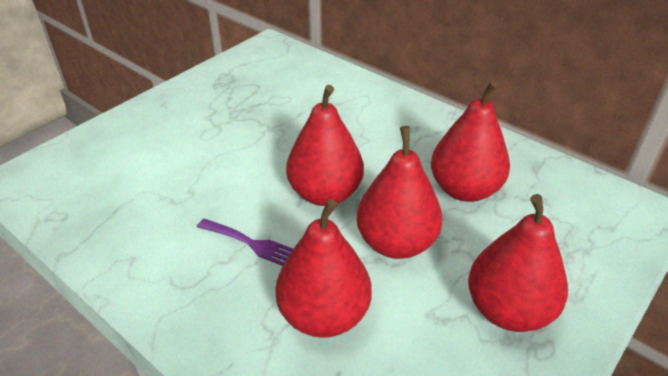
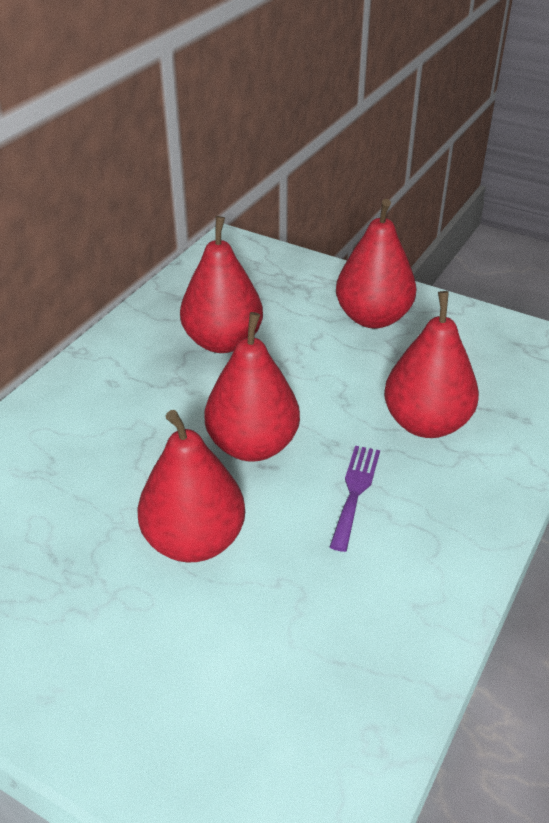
camera: 100 degrees left, 0 degrees up
(396, 243) = (316, 384): red pear -> red pear (194, 540)

